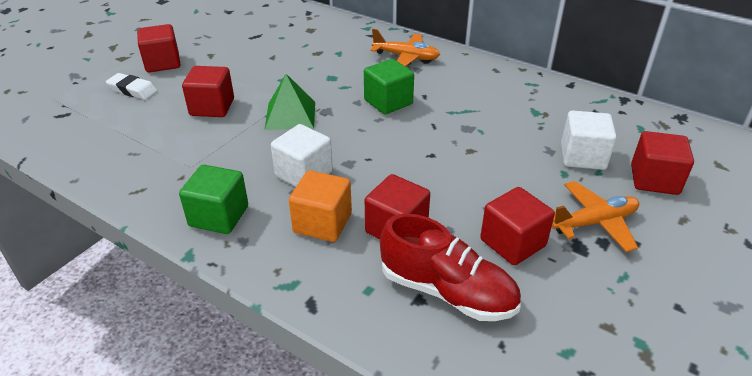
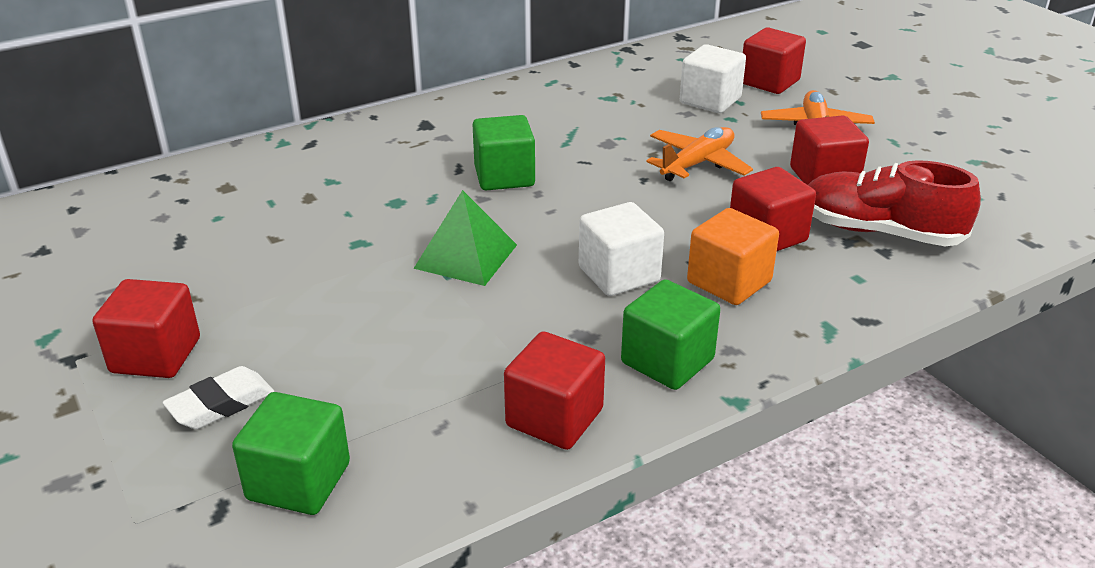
camera: 65 degrees left, 5 degrees down
(84, 127) = (299, 481): none -> green cube
(212, 107) = (373, 323): red cube -> red cube (554, 418)
(406, 57) = (404, 136): orange plane -> orange plane (697, 164)
(447, 291) = (879, 232): red shoe -> red shoe turned 120 degrees counterclockwise

